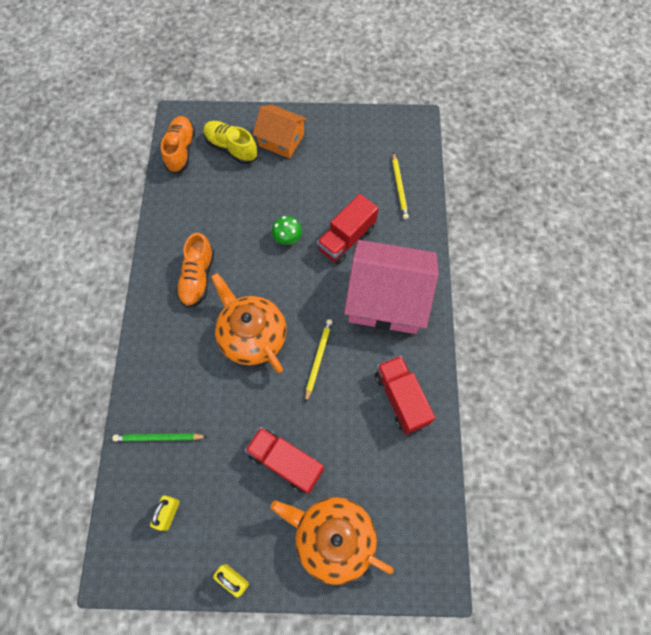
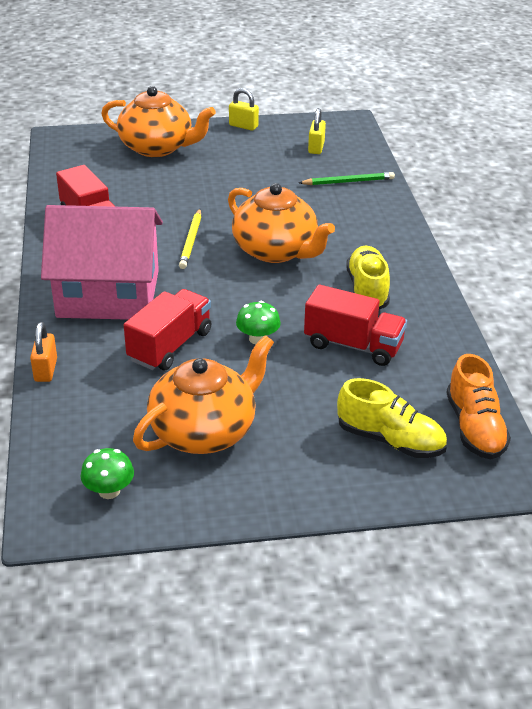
camera: 170 degrees right, 30 degrees down
(197, 278) = (367, 290): orange shoe -> yellow shoe
(281, 140) = (306, 461): orange house -> none
(285, 462) = (212, 179): red truck -> red truck (353, 345)
(333, 167) = (204, 431): none -> orange teapot
(387, 135) = (109, 491): none -> green mushroom
(399, 187) = (88, 414): yellow pencil -> none
(427, 227) = (46, 370): none -> orange padlock

